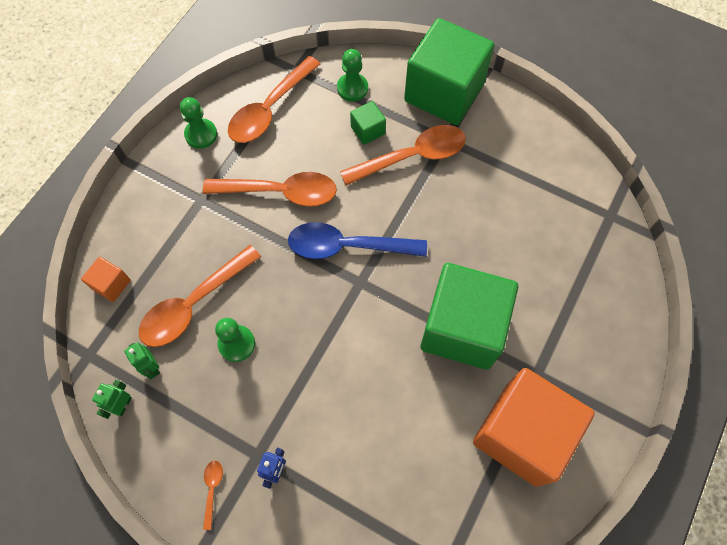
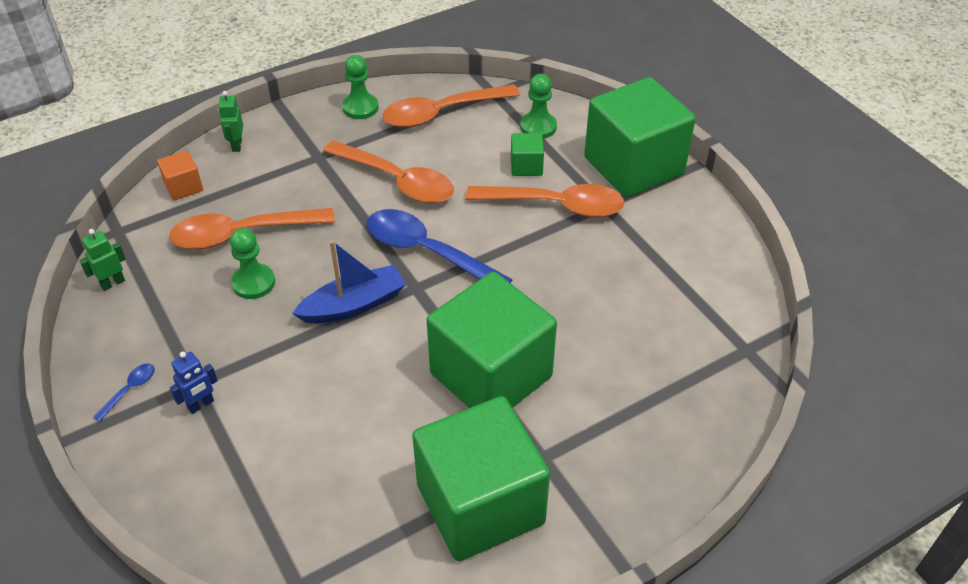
camera: 30 degrees right, 20 degrees down
(152, 367) = (162, 266): green robot -> green robot (236, 145)
(212, 489) = (130, 390): orange spoon -> blue spoon
(326, 322) = (354, 305): none -> blue boat
(522, 434) = (480, 504): orange cube -> green cube

